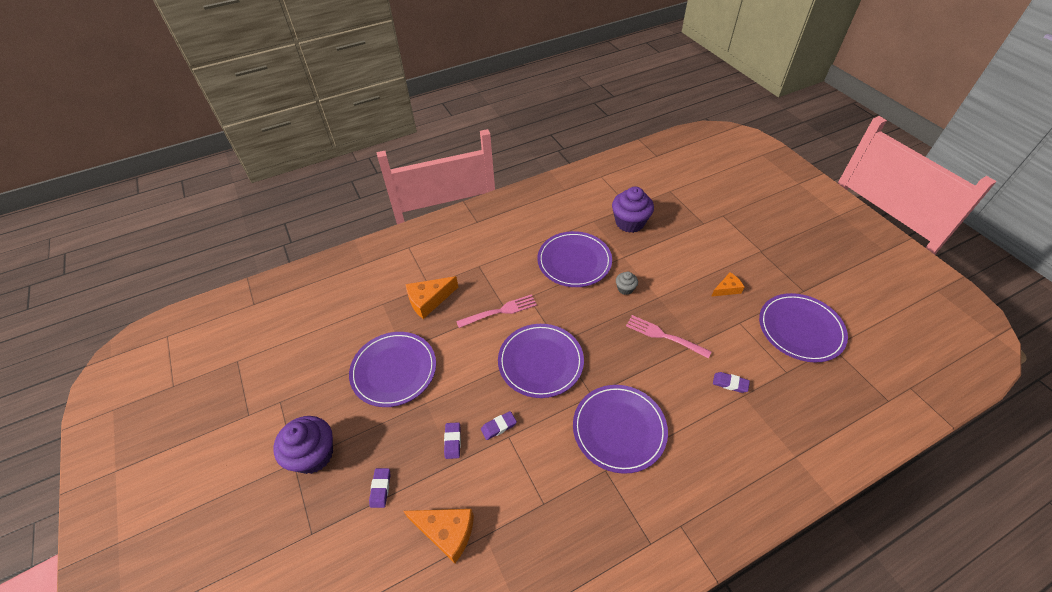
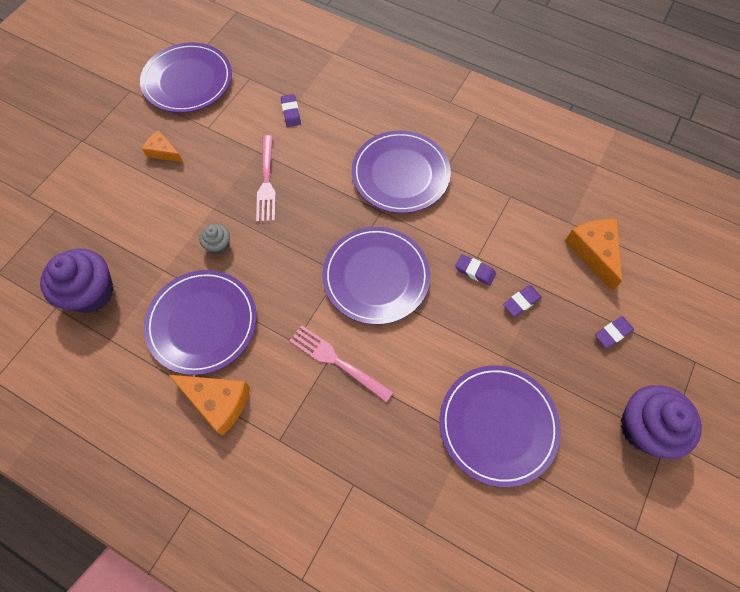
camera: 125 degrees left, 15 degrees up
(429, 300) = (377, 464): orange cheese -> orange cheese (218, 402)

